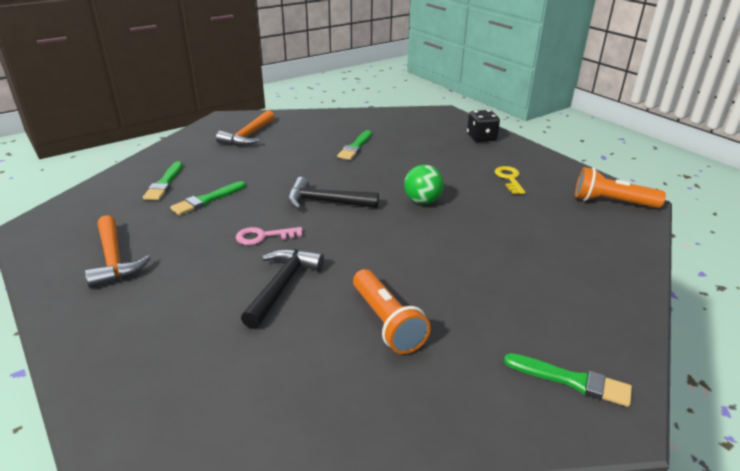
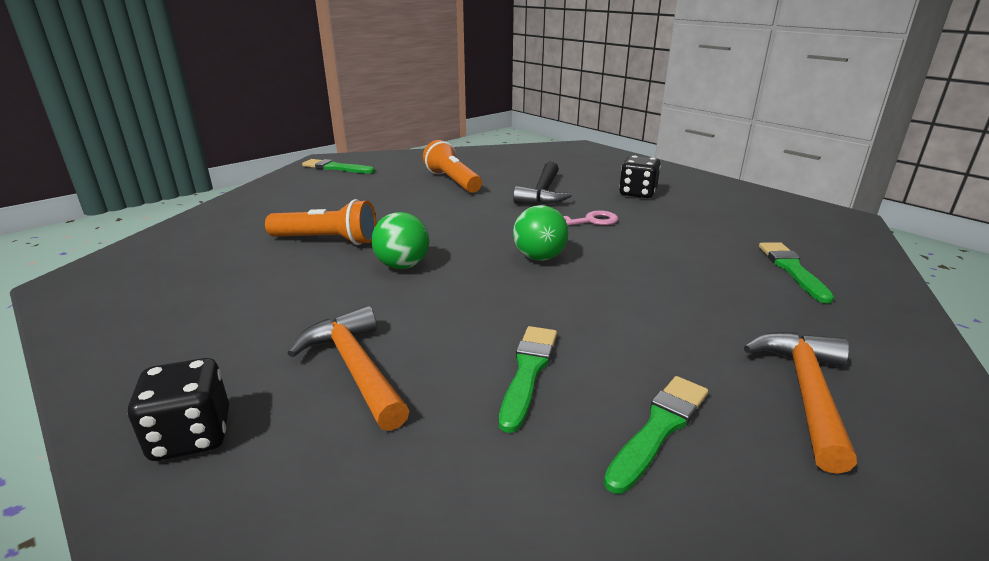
camera: 175 degrees right, 5 degrees down
(114, 260) = (710, 200): orange hammer -> orange hammer (355, 368)
(176, 278) = (637, 193): none -> black dice
(207, 200) = (699, 252): green brush -> green brush (659, 428)
(325, 202) = (539, 257): black hammer -> green ball
(509, 179) = (236, 310): yellow key -> none
(612, 202) = (113, 279): orange flashlight -> orange flashlight (327, 240)

